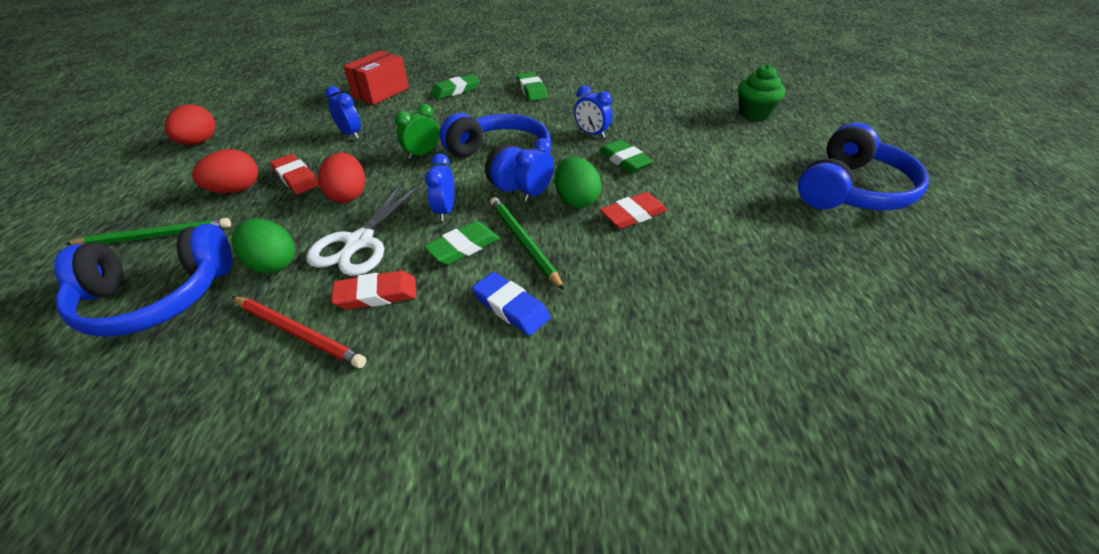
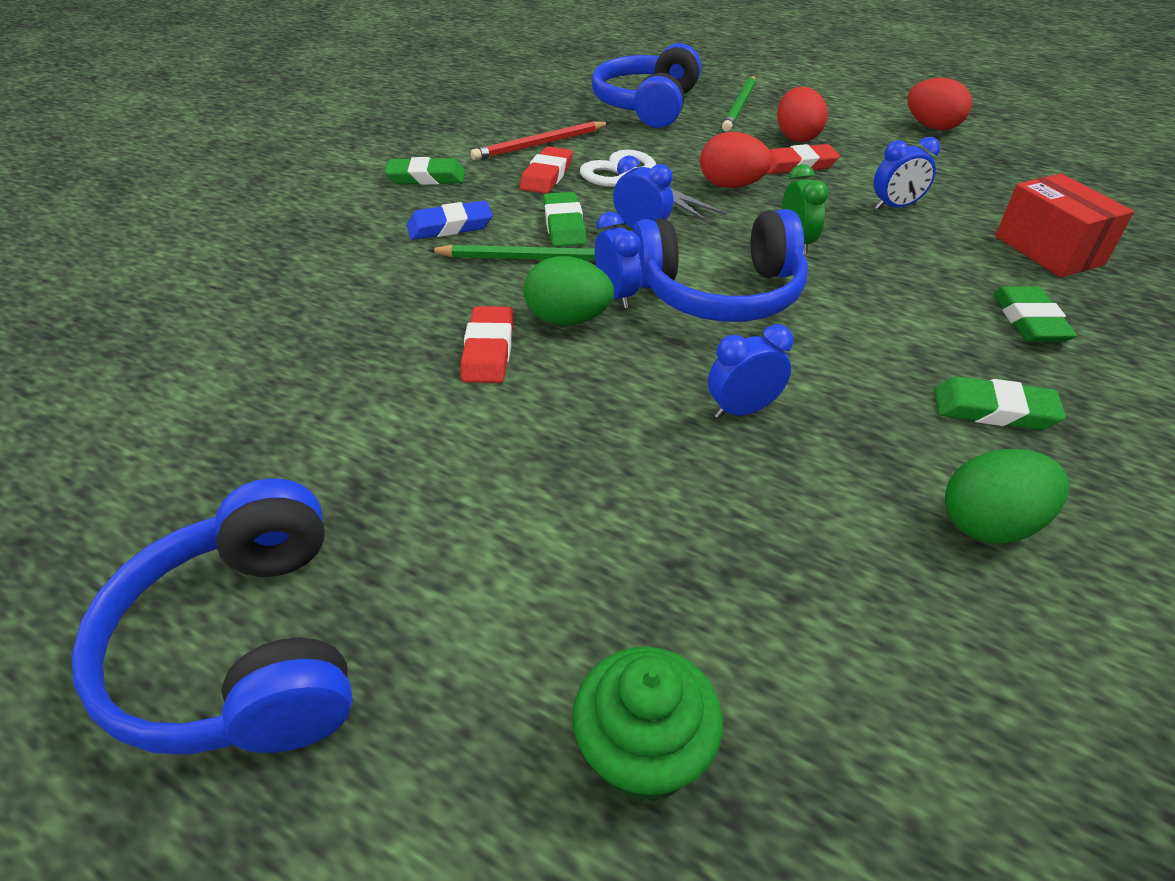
camera: 120 degrees right, 0 degrees up
(273, 264) = (643, 143): green egg -> green egg (989, 524)
(624, 160) = (623, 406): green eraser -> green eraser (426, 177)

